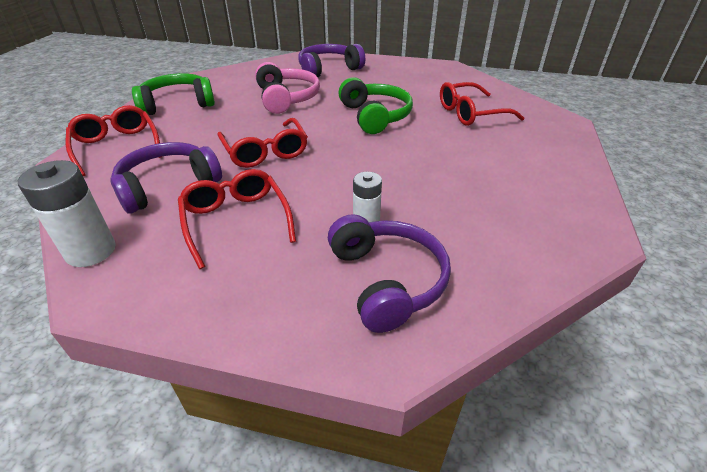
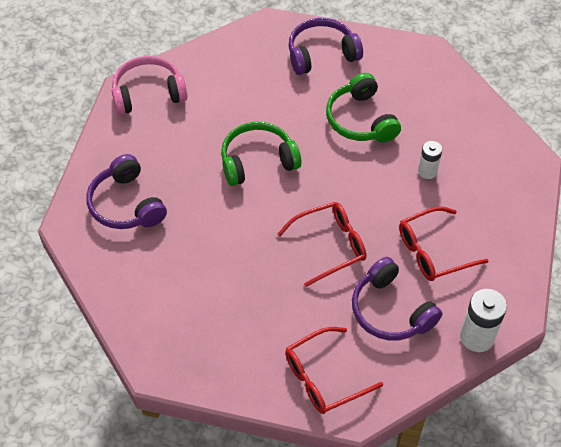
camera: 90 degrees left, 15 degrees up
(177, 104) = (223, 349): green headphones -> green headphones (360, 120)
(287, 98) = (211, 240): pink headphones -> pink headphones (148, 93)
(387, 280) = (482, 162): purple headphones -> purple headphones (321, 54)
(471, 113) = (252, 86): red glasses -> none

